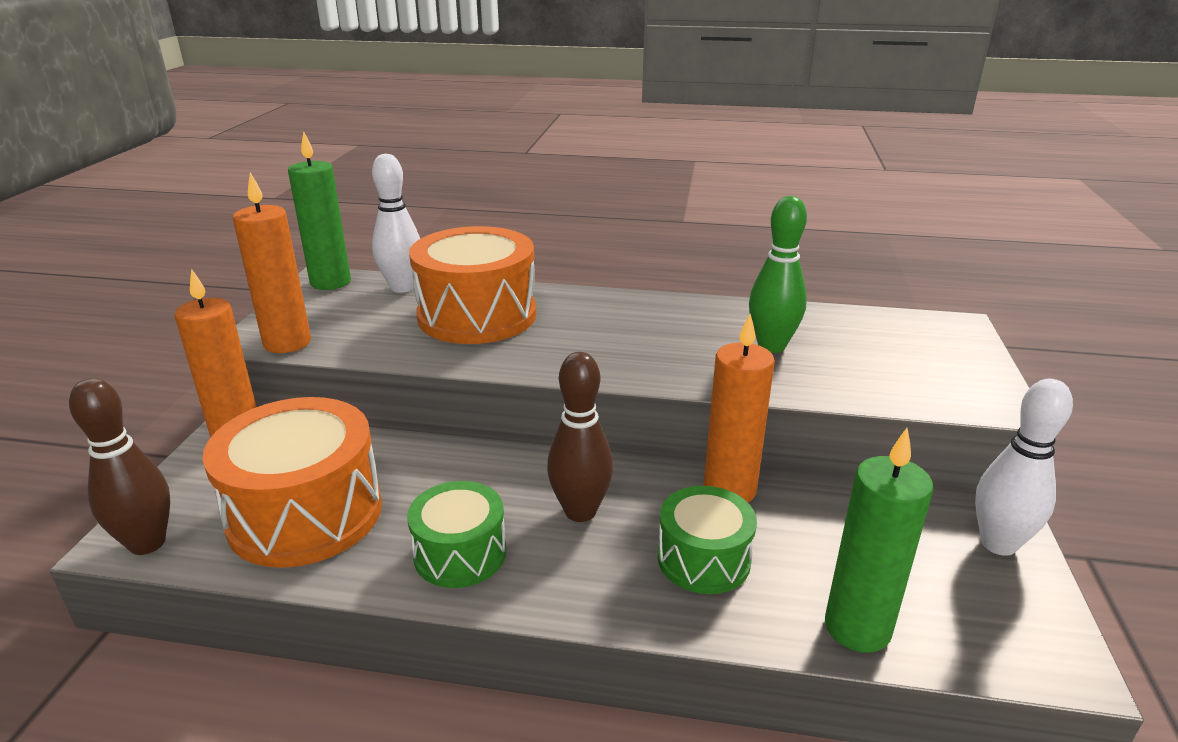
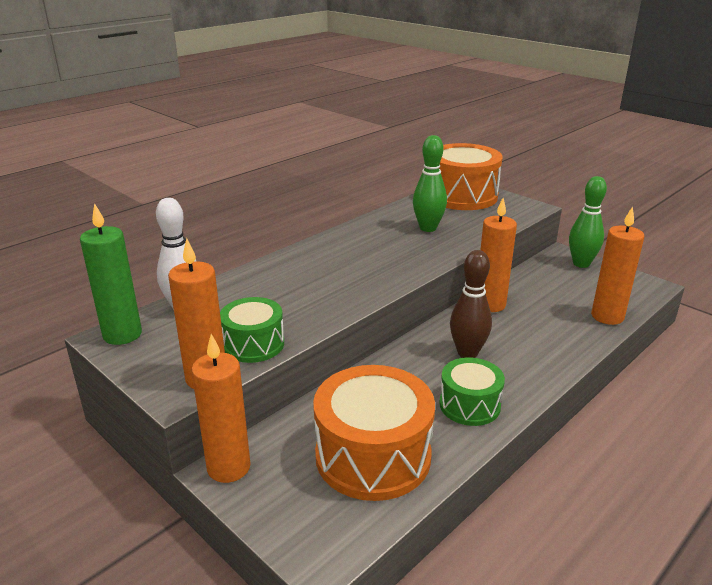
camera: 55 degrees left, 0 degrees up
(147, 543) = (336, 544): brown bowling pin -> none
(477, 315) = (273, 293): orange drum -> orange drum (462, 196)
(703, 559) = (536, 333): green drum -> green drum (253, 344)
(857, 628) = (607, 316): green candle -> orange candle
(998, 544) = (581, 264): white bowling pin -> green bowling pin

